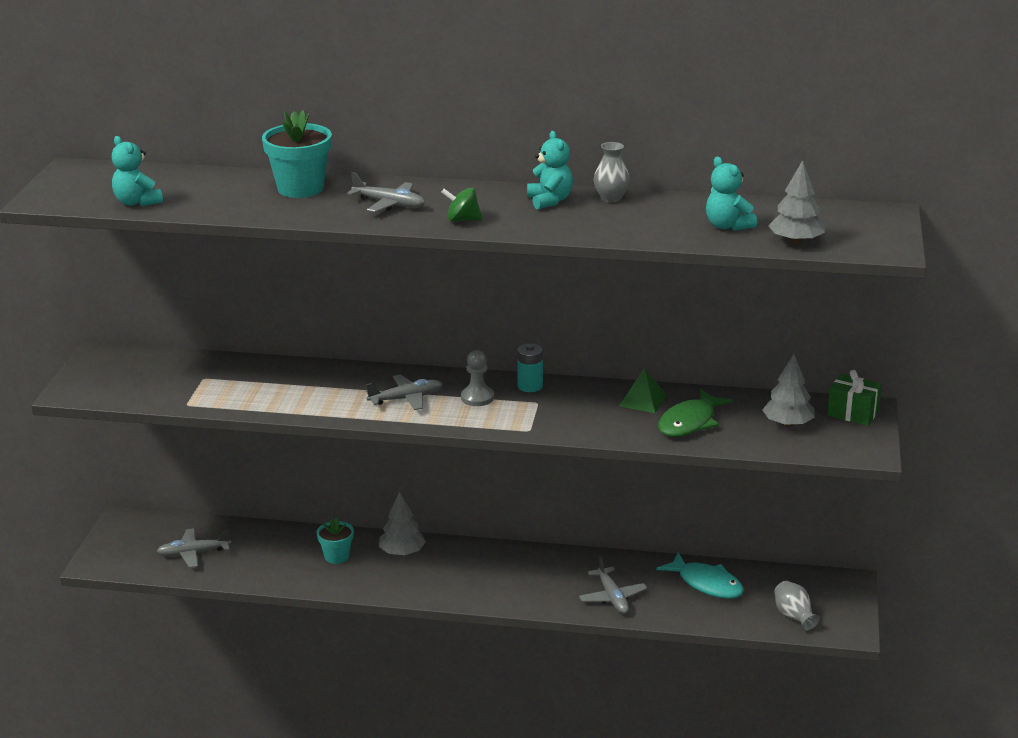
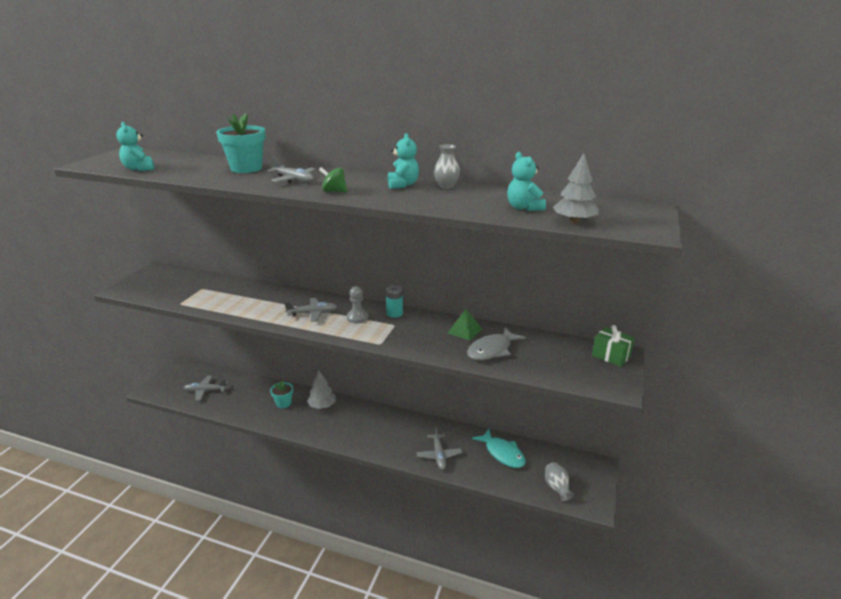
camera: 10 degrees right, 0 degrees up
(690, 422) = (492, 350): green fish -> grey fish
(788, 424) = (562, 359): grey tree -> none

